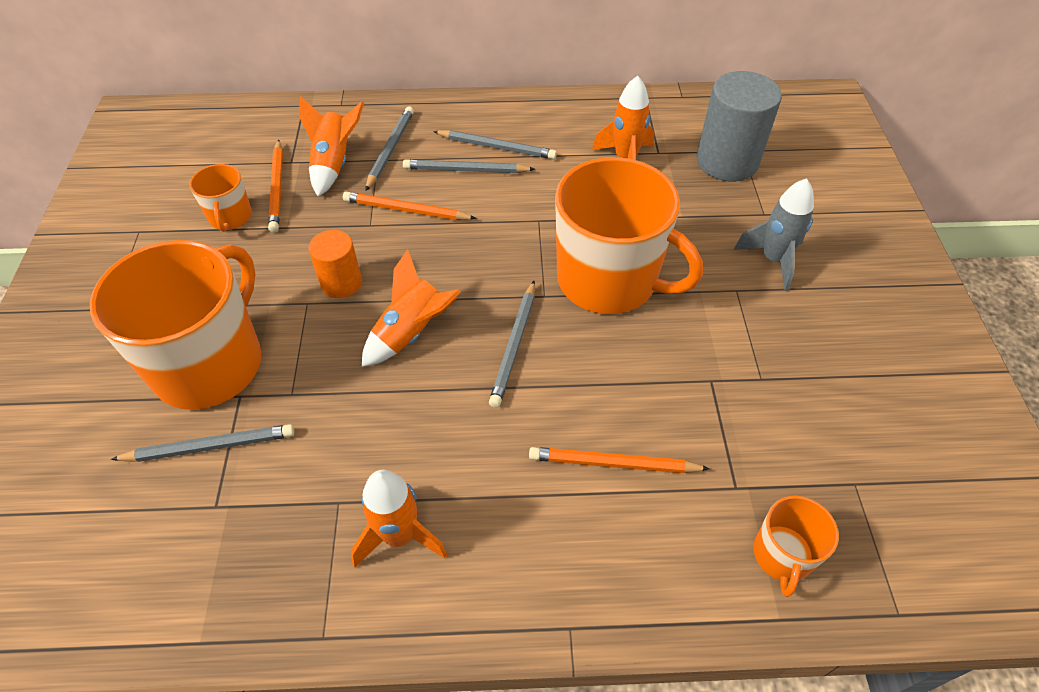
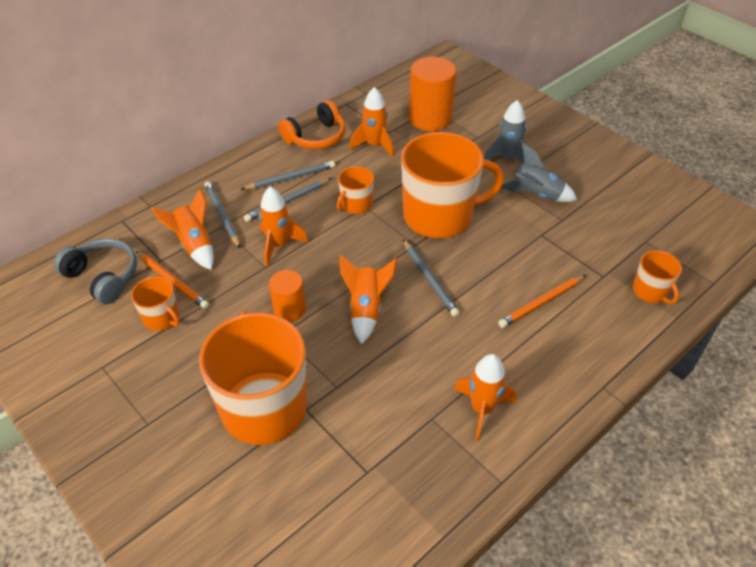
camera: 40 degrees left, 5 degrees down
(209, 446) = (323, 447): grey pencil -> none
(231, 149) = (103, 277): none -> grey headphones
(406, 210) = (278, 245): orange pencil -> orange rocket
(530, 213) = (356, 205): none -> orange mug
(571, 117) = (316, 137): none -> orange headphones
(727, 161) = (430, 118): grey cylinder -> orange cylinder
(761, 327) = (536, 195): none -> grey rocket

